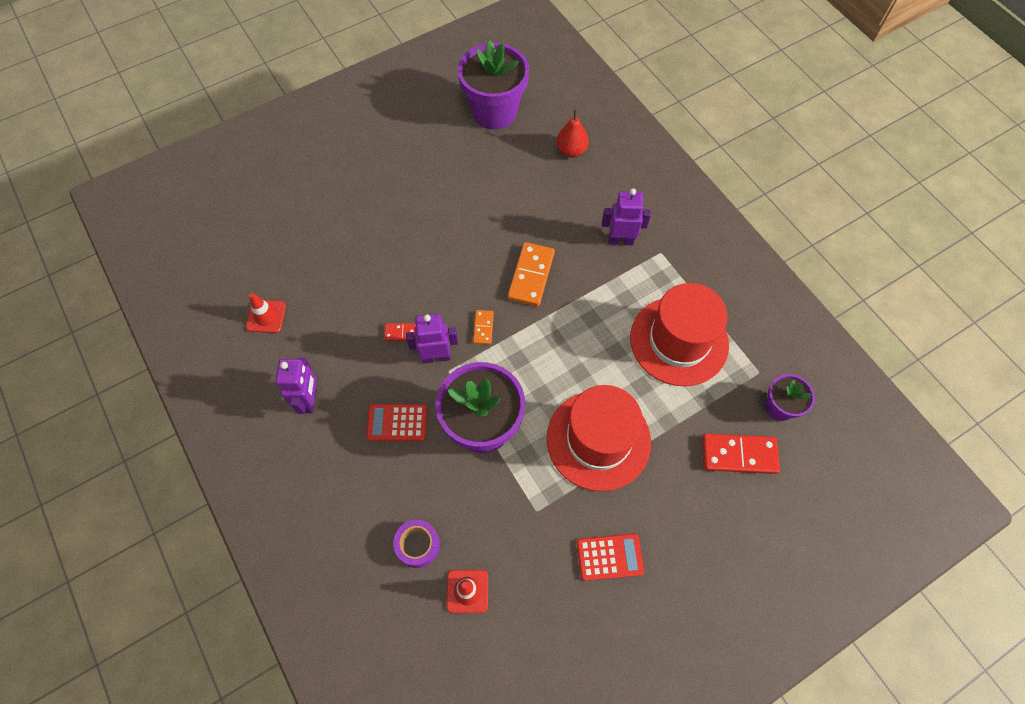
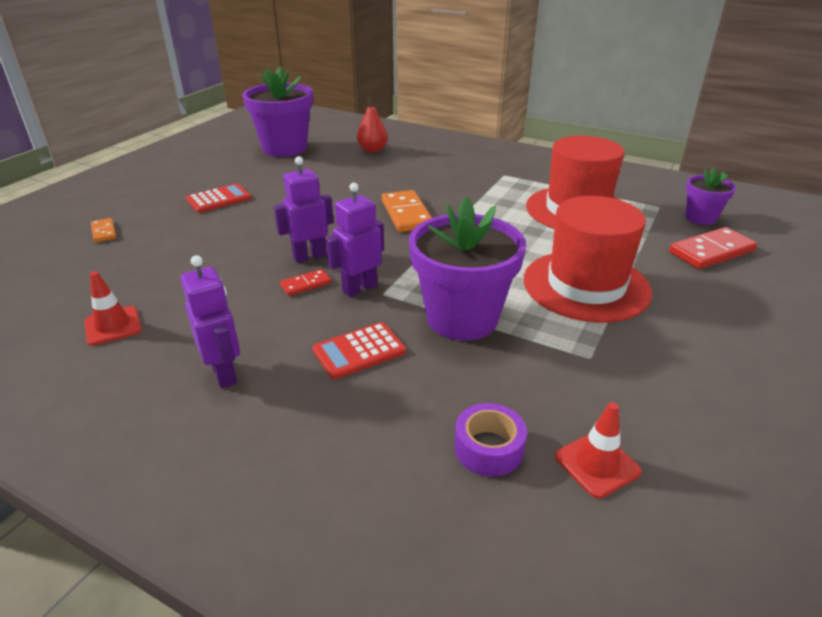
camera: 30 degrees left, 30 degrees down
(483, 328) = (392, 255): orange domino -> orange domino (104, 232)
(609, 557) = (704, 360): red calculator -> red calculator (219, 199)
(620, 240) = (464, 177): purple robot -> purple robot (309, 256)

